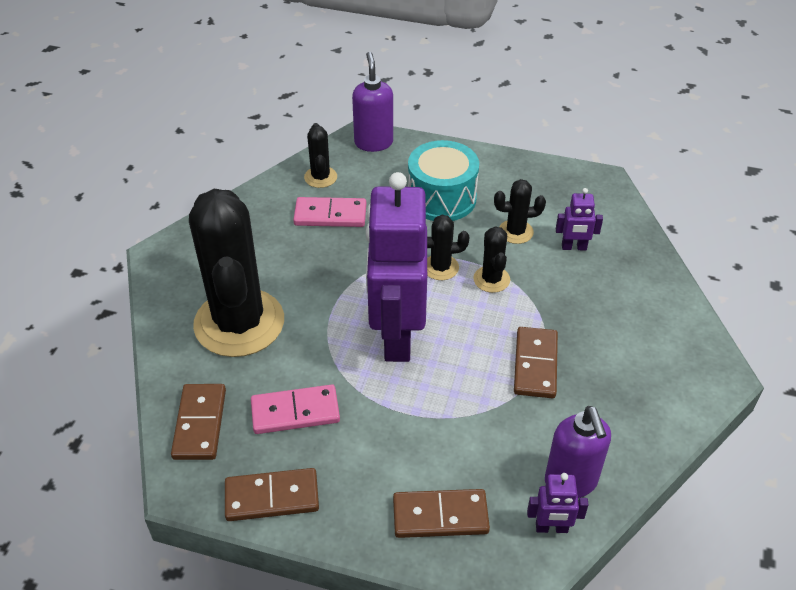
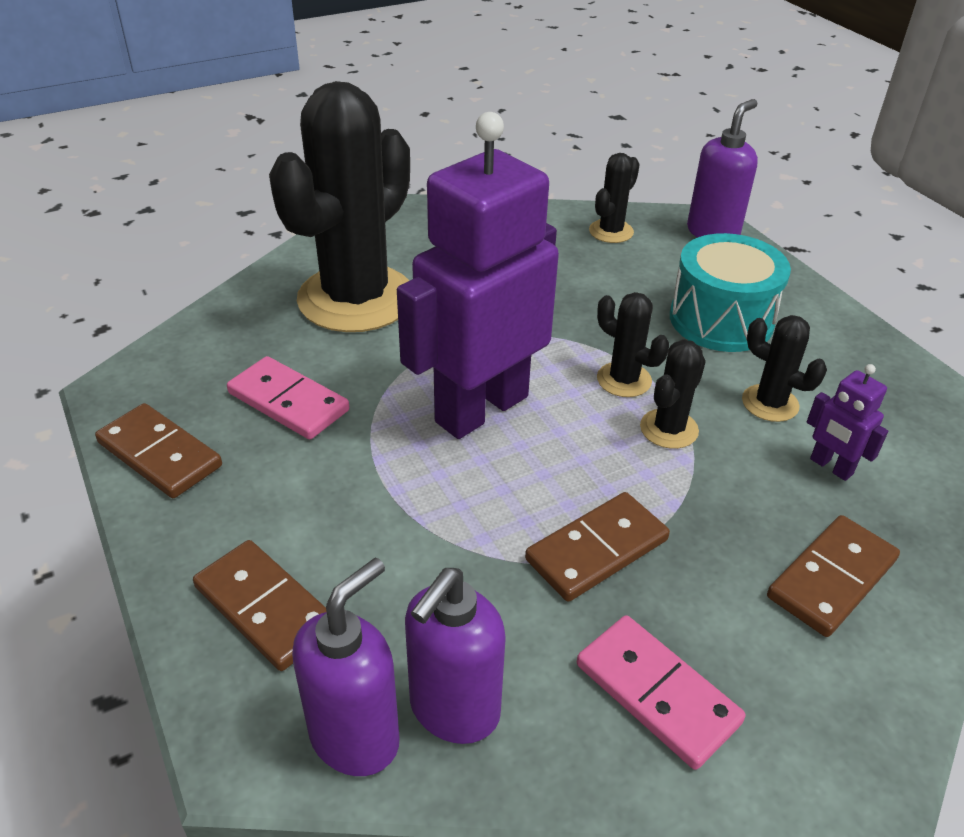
camera: 45 degrees right, 5 degrees down
(199, 424) = (203, 351): brown domino -> brown domino (831, 578)
(330, 215) = (573, 266): pink domino -> pink domino (656, 693)
(551, 528) = (355, 737): purple robot -> purple soap dispenser

